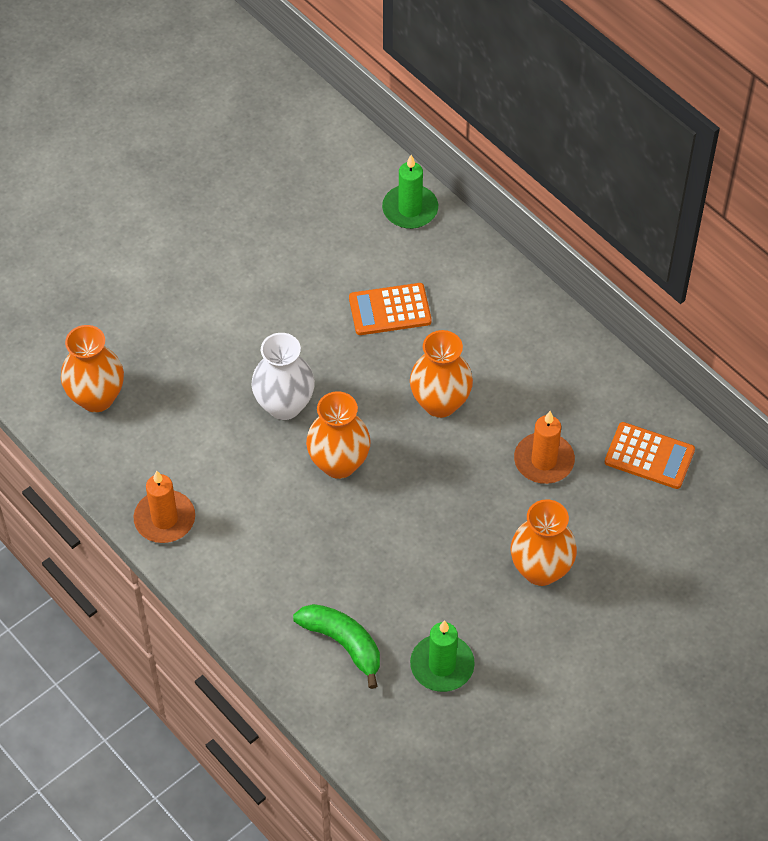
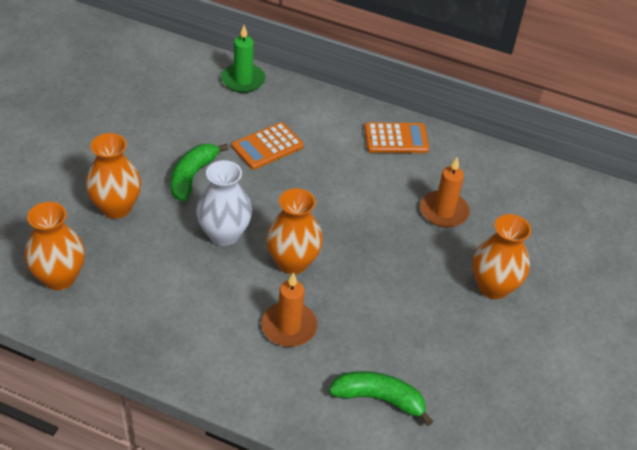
camera: 30 degrees left, 10 degrees down
(164, 519) = (170, 353): orange candle -> orange candle (289, 327)
(287, 322) = (192, 176): none -> green banana
(440, 403) = (343, 196): orange vase -> orange vase (116, 208)
(442, 665) = (468, 386): green candle -> none
(649, 456) = (513, 186): orange calculator -> orange calculator (396, 139)

